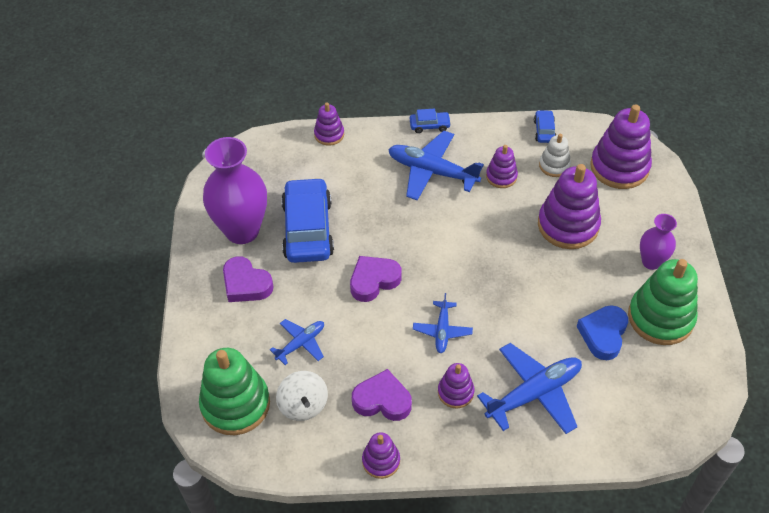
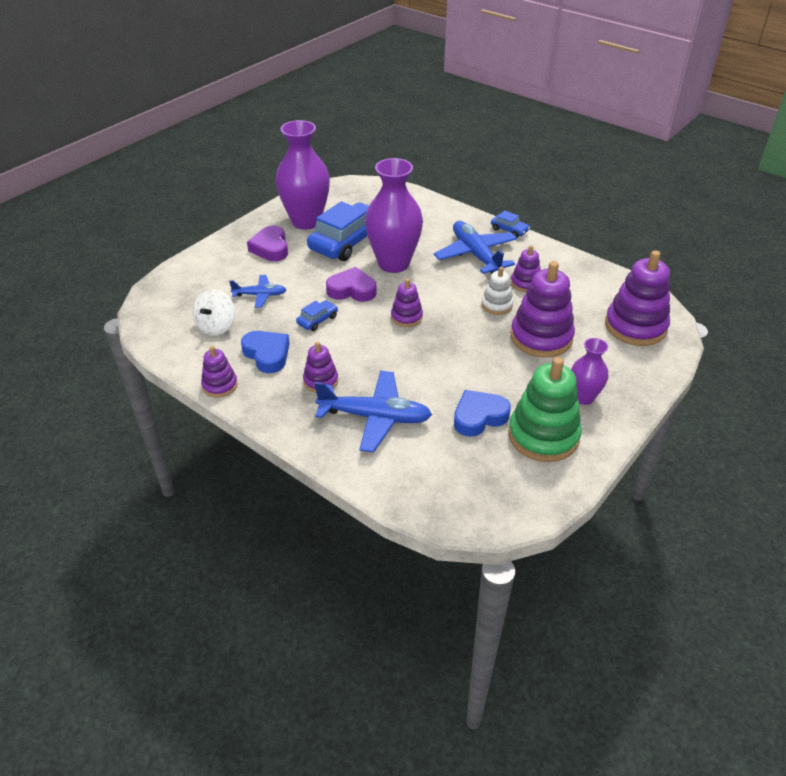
camera: 40 degrees right, 10 degrees down
(235, 404) = (179, 301): green stacking toy -> none
(329, 134) = (430, 202): purple stacking toy -> purple stacking toy (406, 317)
(376, 227) = (393, 263): none -> purple vase
(382, 400) = (267, 354): purple heart -> blue heart
(442, 331) = (360, 342): blue plane -> none
(544, 131) = (598, 275): blue car -> blue car (317, 320)
(554, 165) = (578, 298): white stacking toy -> white stacking toy (496, 305)

